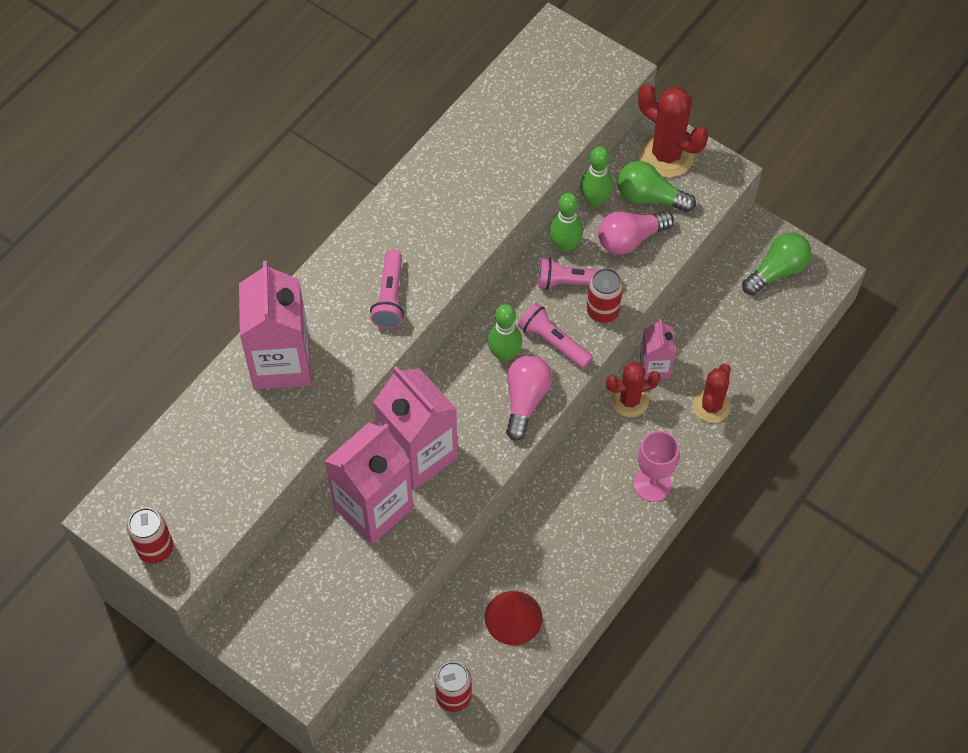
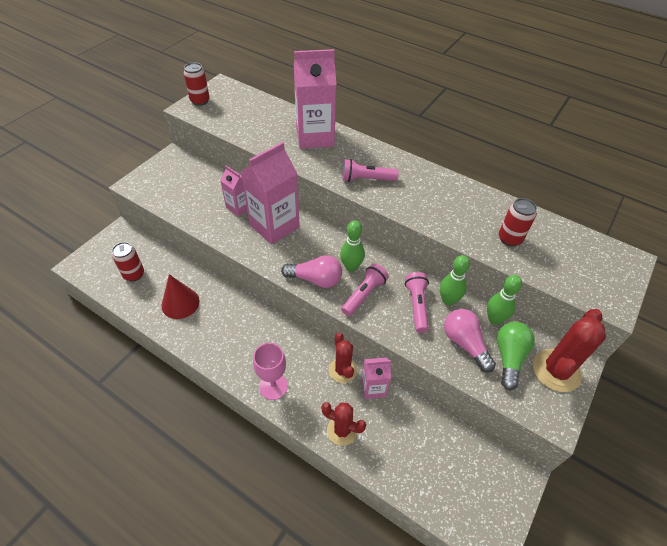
camera: 85 degrees right, 10 degrees down
(373, 508) = (239, 207): pink carton -> pink carton, size x0.53
(602, 311) = (395, 325): red can -> red can (510, 239)
(777, 271) = (483, 490): green light bulb -> none

